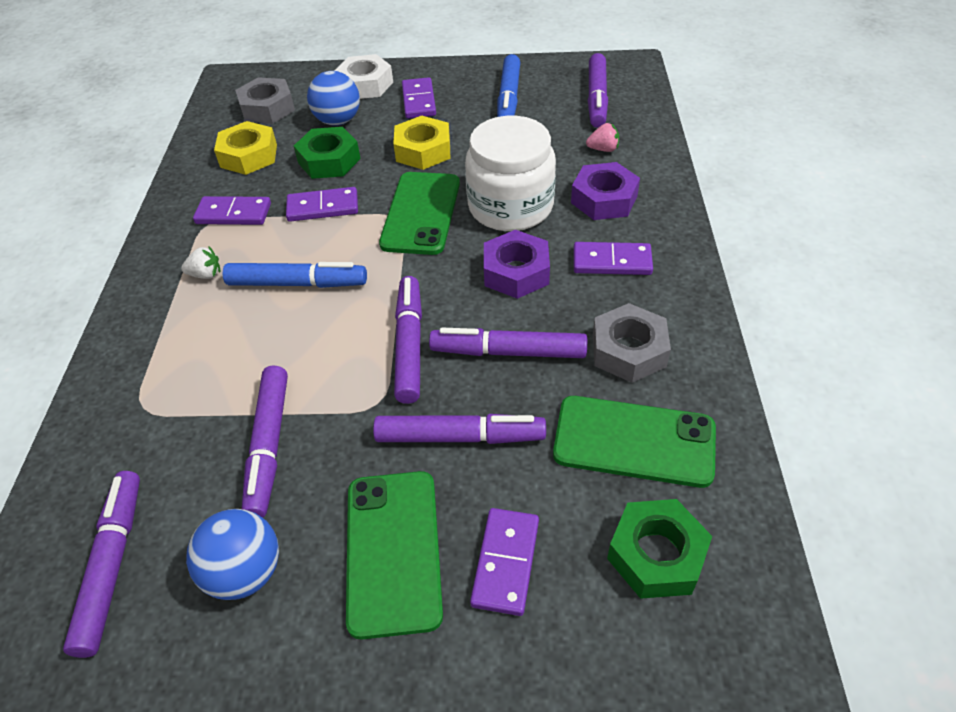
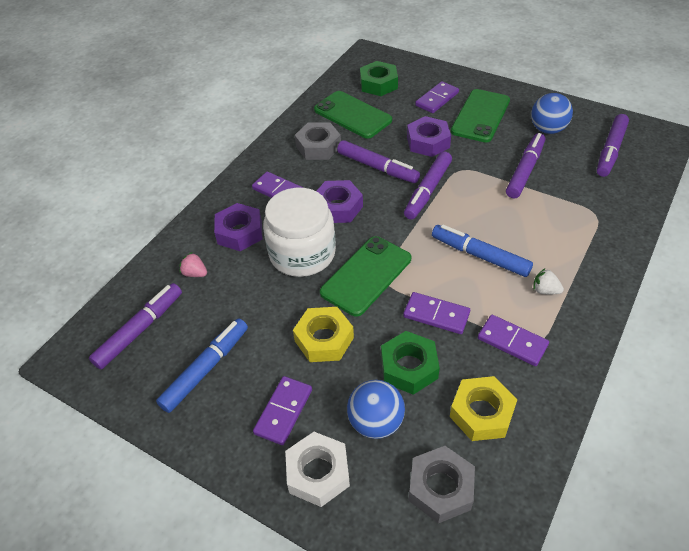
camera: 150 degrees left, 0 degrees up
(460, 437) = (428, 142): purple marker -> purple nut

